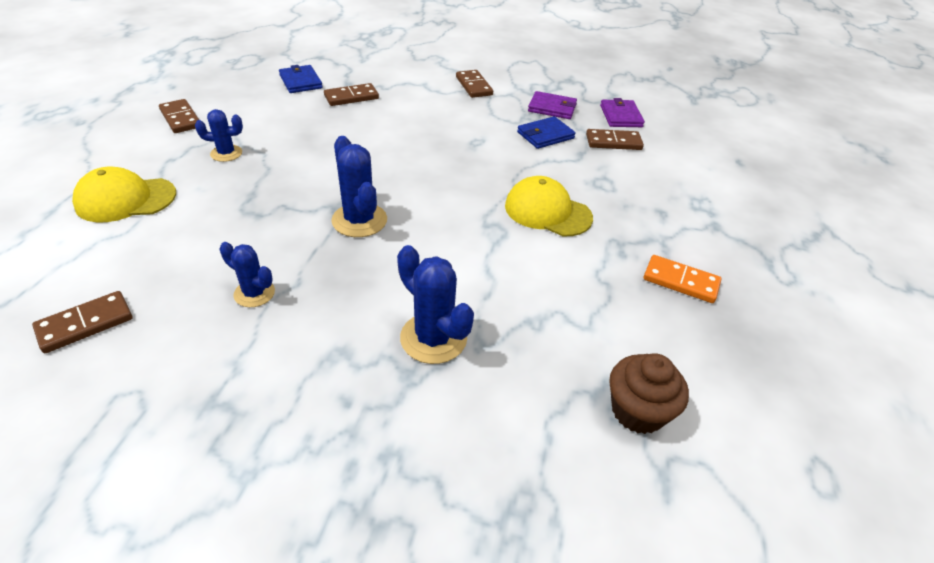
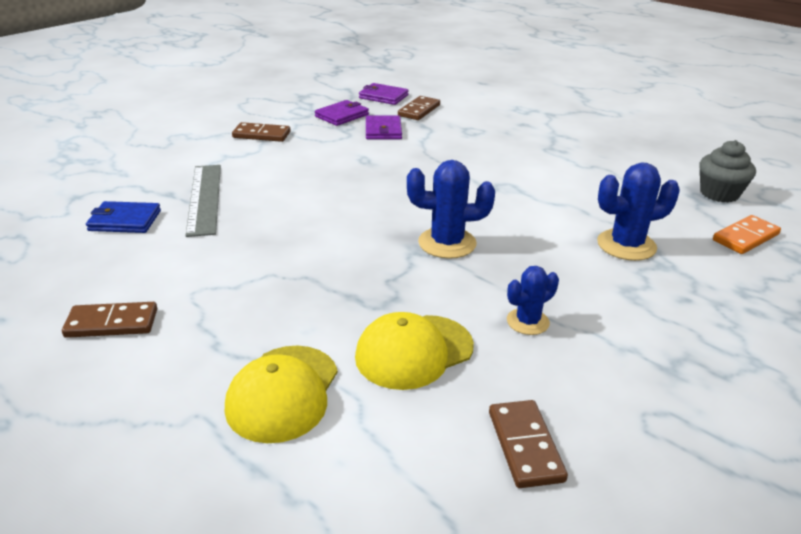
camera: 60 degrees left, 10 degrees down
(226, 153) = (244, 300): blue cactus -> none
(351, 97) = (204, 198): brown domino -> grey ruler
(545, 135) = (383, 130): blue wallet -> purple wallet
(547, 211) = (494, 160): yellow cap -> yellow cap (414, 351)
(637, 411) = (719, 193): brown cupcake -> grey cupcake
(680, 281) = (603, 143): orange domino -> orange domino (745, 237)

